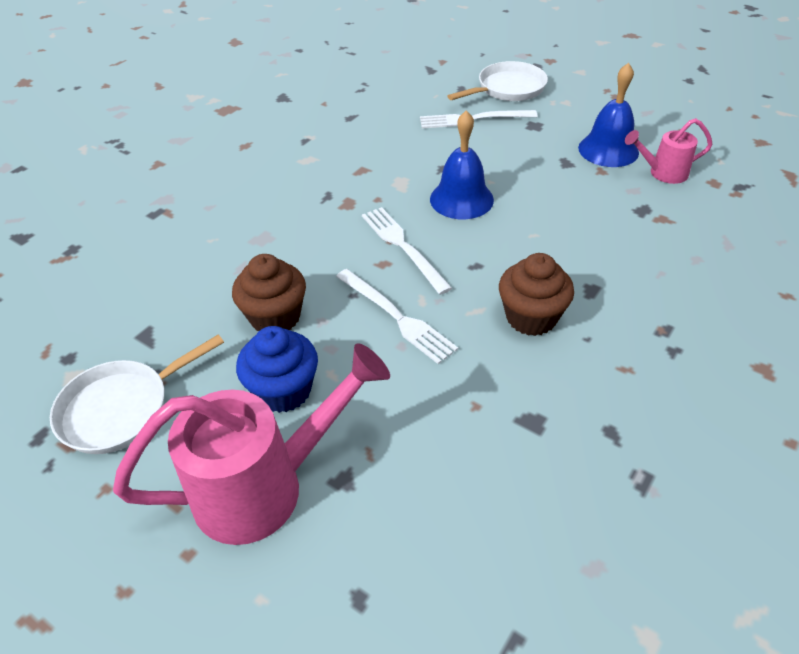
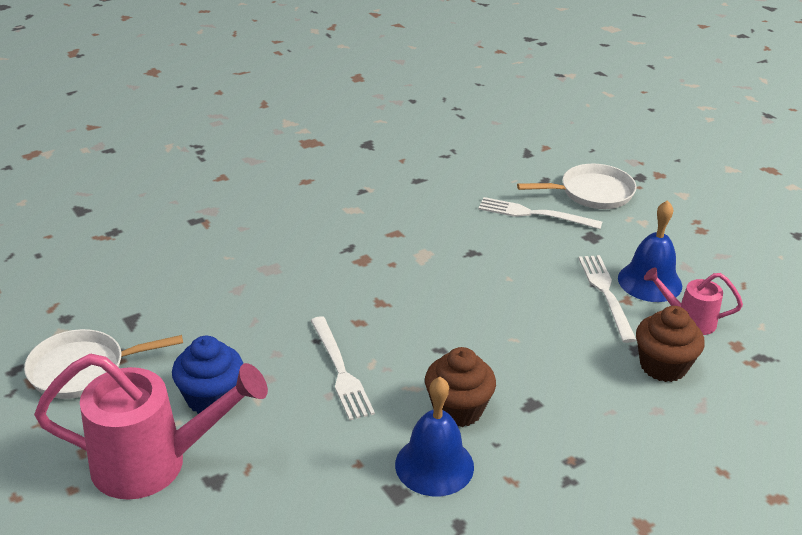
camera: 20 degrees right, 10 degrees down
(275, 317) = (240, 338): brown cupcake -> brown cupcake (663, 366)
(403, 246) = (386, 313): white fork -> white fork (606, 294)
(461, 199) = (469, 287): blue bell -> blue bell (434, 465)

